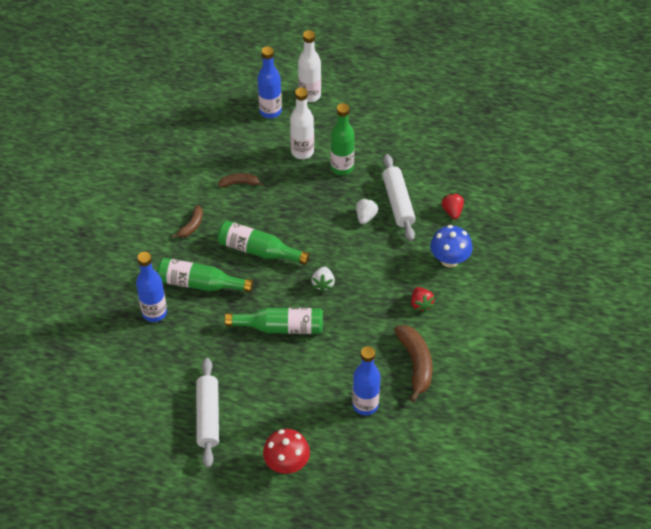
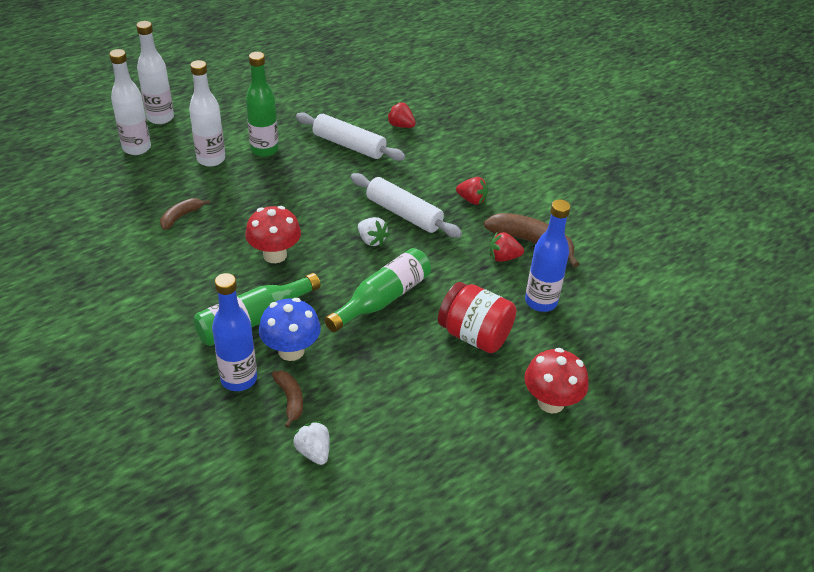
camera: 50 degrees left, 10 degrees down
(191, 226) = (177, 280): brown banana -> brown banana (290, 400)
(208, 416) = (423, 425): white rolling pin -> white rolling pin (404, 214)
(258, 250) = (275, 255): green bottle -> red mushroom
(270, 111) = (137, 148): blue bottle -> white bottle
(300, 391) = (474, 335): none -> red jar
(365, 216) = (336, 170): white strawberry -> white strawberry (313, 452)
(384, 359) = (503, 257): none -> red strawberry
(449, 260) = (447, 157): blue mushroom -> blue mushroom (291, 350)

